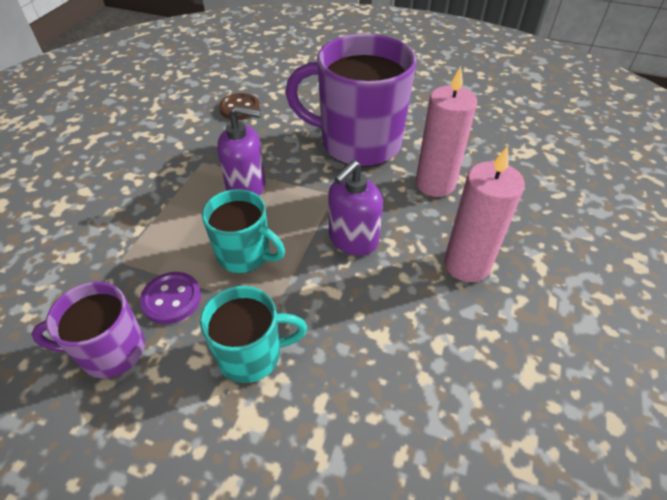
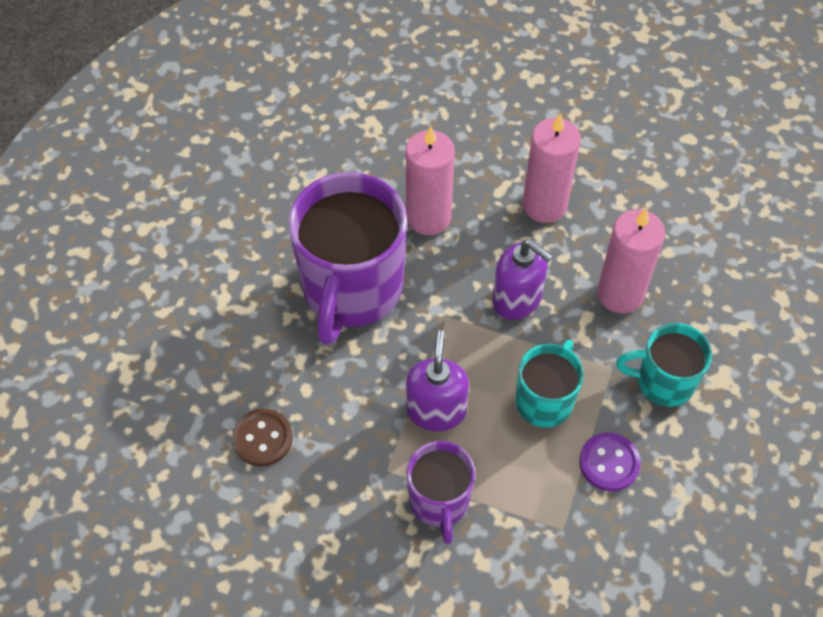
camera: 90 degrees left, 10 degrees up
(111, 351) = (675, 505): purple mug -> purple mug (439, 501)
(252, 355) = (663, 382): turquoise mug -> turquoise mug turned 75 degrees counterclockwise
(362, 323) = (620, 294): none -> pink candle

